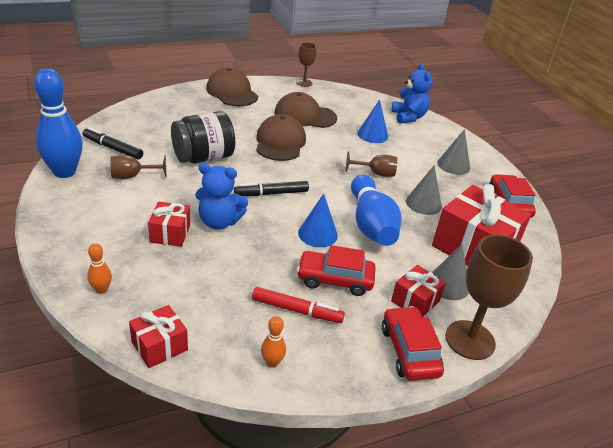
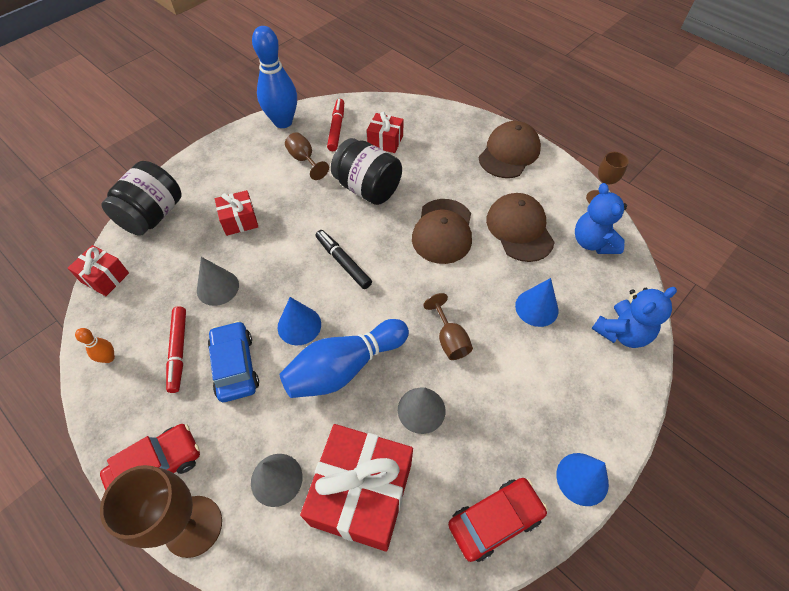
camera: 70 degrees right, 20 degrees up
(101, 289) = (153, 215): orange bowling pin -> black jar
(113, 148) = (336, 128): black marker -> red marker
(219, 222) = (274, 244): blue teddy bear -> blue teddy bear (593, 242)
(280, 142) = (443, 231): brown cap -> brown cap turned 120 degrees clockwise
(335, 279) = (235, 366): red car -> blue car
(415, 301) = (233, 451): red gift -> red gift (385, 141)
(453, 165) = (540, 422): grey cone -> grey cone (217, 287)
(494, 166) = (582, 478): none -> blue cone

